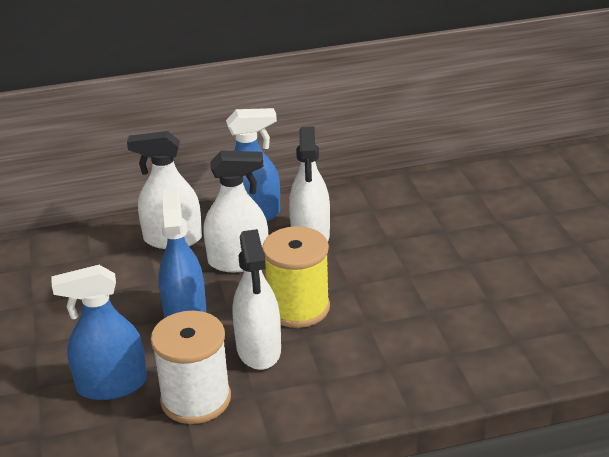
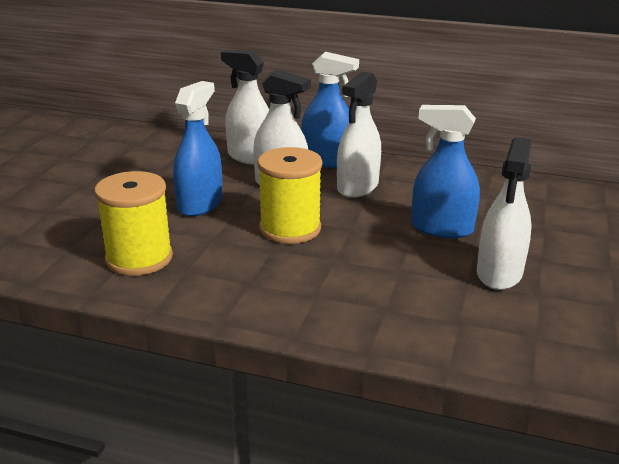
camera: 30 degrees right, 5 degrees down
(112, 385) = (95, 227): blue spray bottle -> blue spray bottle (441, 228)
(196, 399) = (139, 258): white spool -> yellow spool
(258, 349) = (225, 244): white spray bottle -> white spray bottle (499, 273)

